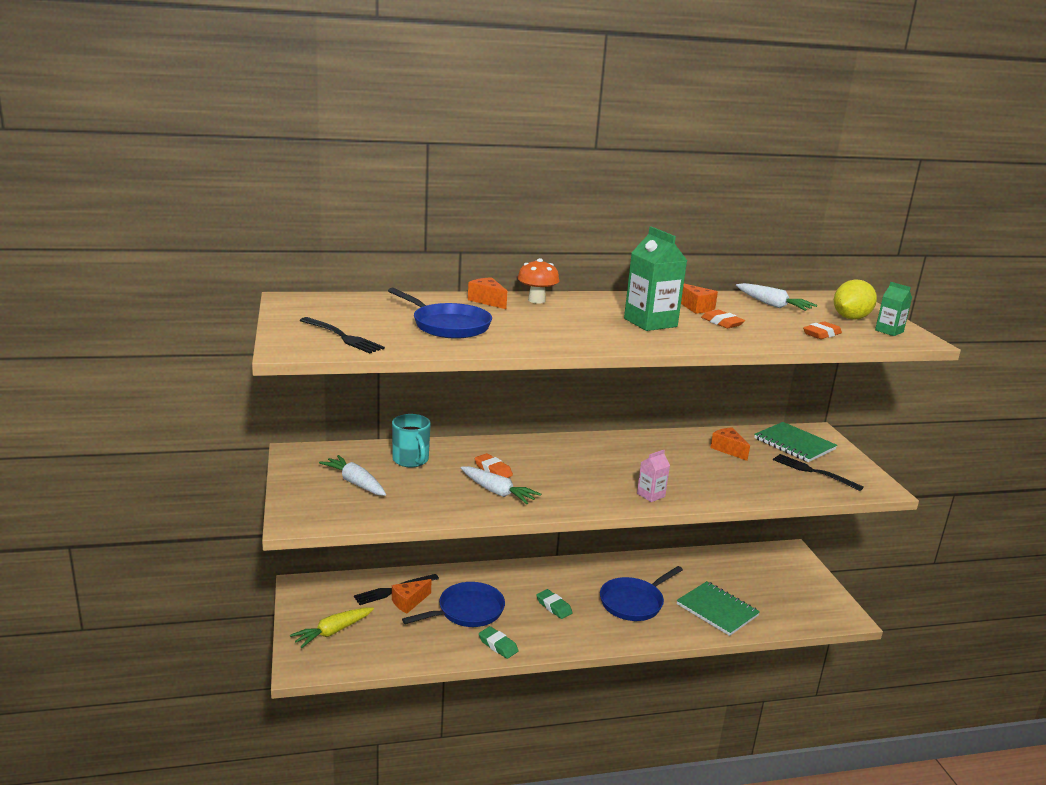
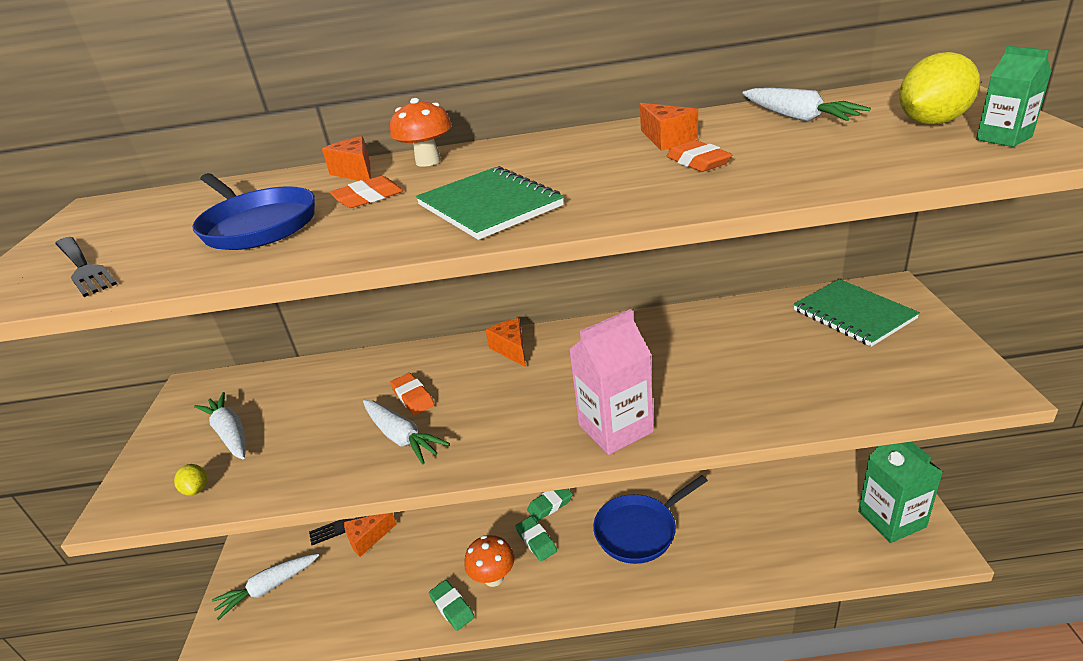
camera: 15 degrees right, 10 degrees up
(332, 632) = (268, 588): yellow carrot -> white carrot
(352, 513) = (196, 489): none -> yellow lemon
(411, 460) = (317, 389): turquoise mug -> none
(467, 611) = (430, 551): blue pan -> none
(526, 628) = (493, 577): none -> orange mushroom
(558, 584) = (550, 505): none -> green eraser
(650, 322) = (577, 178): green carton -> green carton (891, 519)
(651, 495) = (615, 428): pink carton -> pink carton, size x1.85
(717, 610) = (750, 540): green notebook -> green notebook (489, 206)
(728, 449) = (751, 333): orange cheese -> orange cheese (511, 349)
(813, 471) = (877, 364): black fork -> none
(821, 334) = (871, 161): orange eraser -> orange eraser (368, 198)

